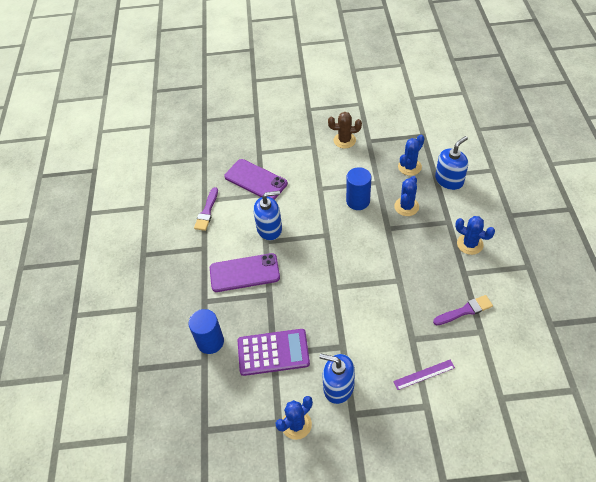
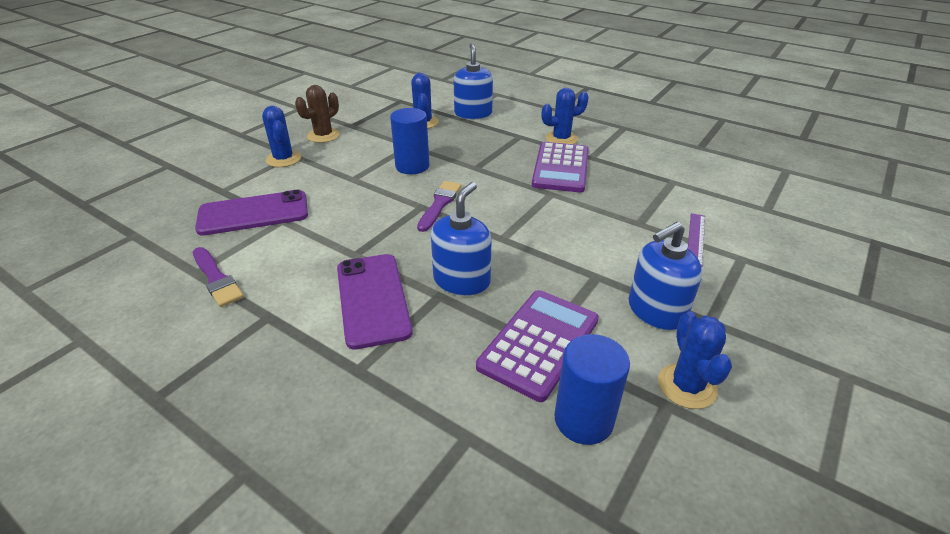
camera: 55 degrees left, 15 degrees down
(210, 342) = (440, 406): blue cylinder -> blue cylinder (583, 420)
(244, 273) = (373, 299): purple phone -> purple phone turned 45 degrees counterclockwise
(269, 228) = (341, 241): blue soap dispenser -> blue soap dispenser (462, 281)
(406, 206) = (466, 146): blue cactus -> blue cactus (283, 159)
(432, 267) = (560, 168): none -> purple calculator
(465, 311) = (637, 177): purple brush -> purple brush (439, 204)

